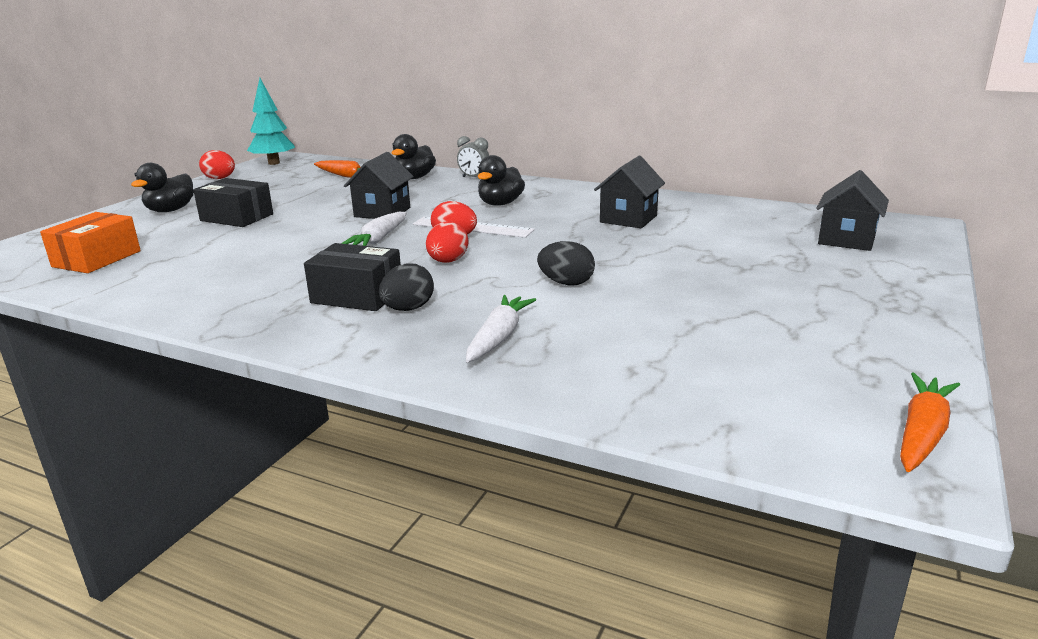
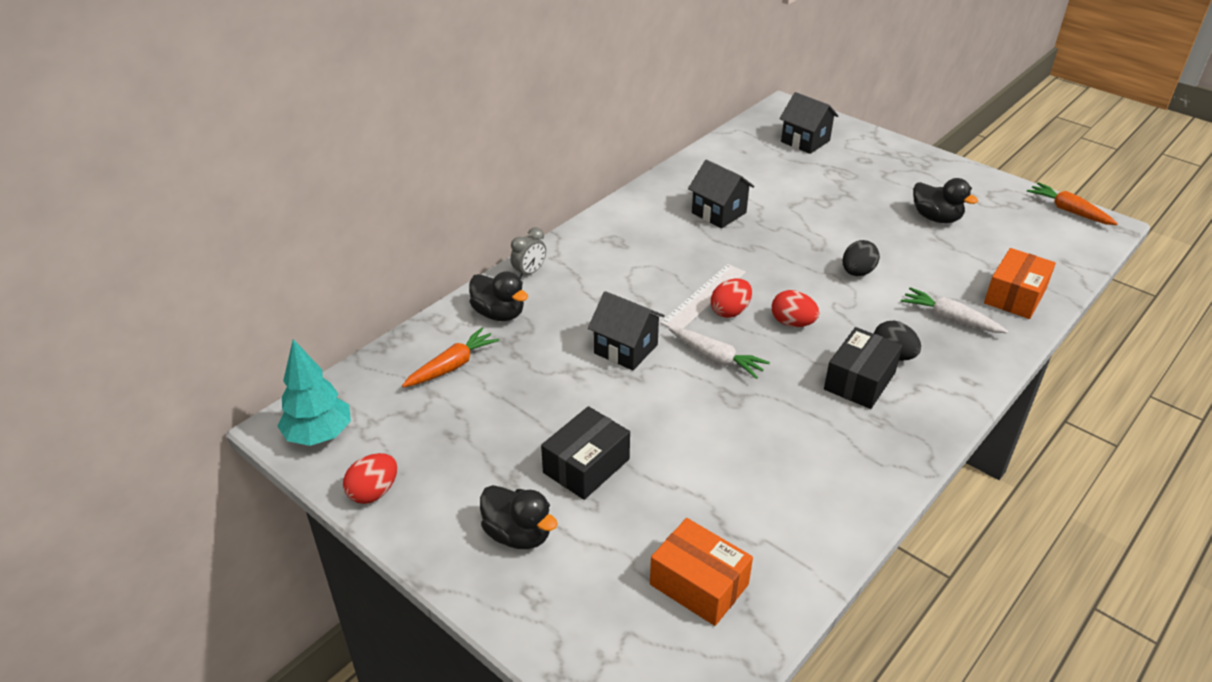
camera: 75 degrees left, 15 degrees up
(500, 204) = (637, 270): black duck -> black duck (936, 218)
(584, 381) = (1015, 296): none -> orange box

